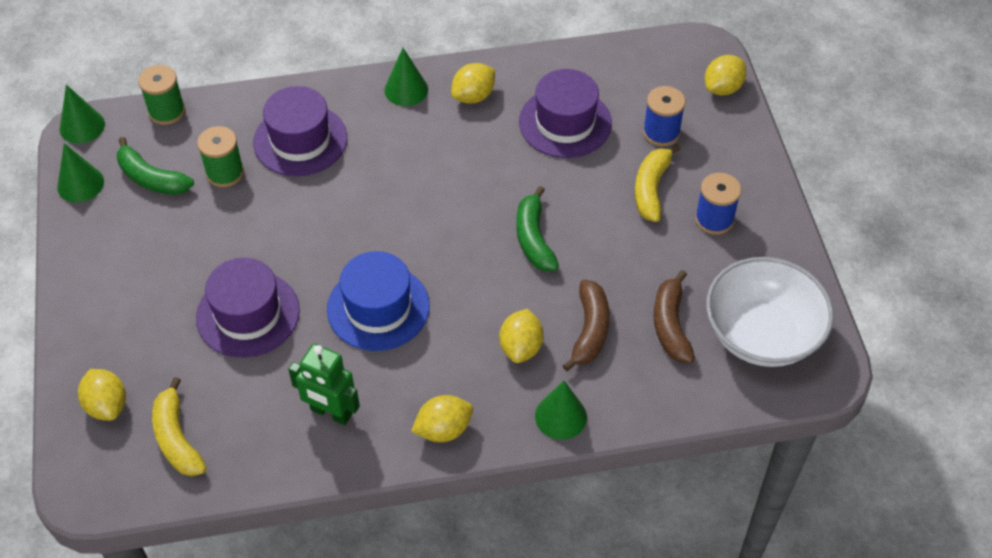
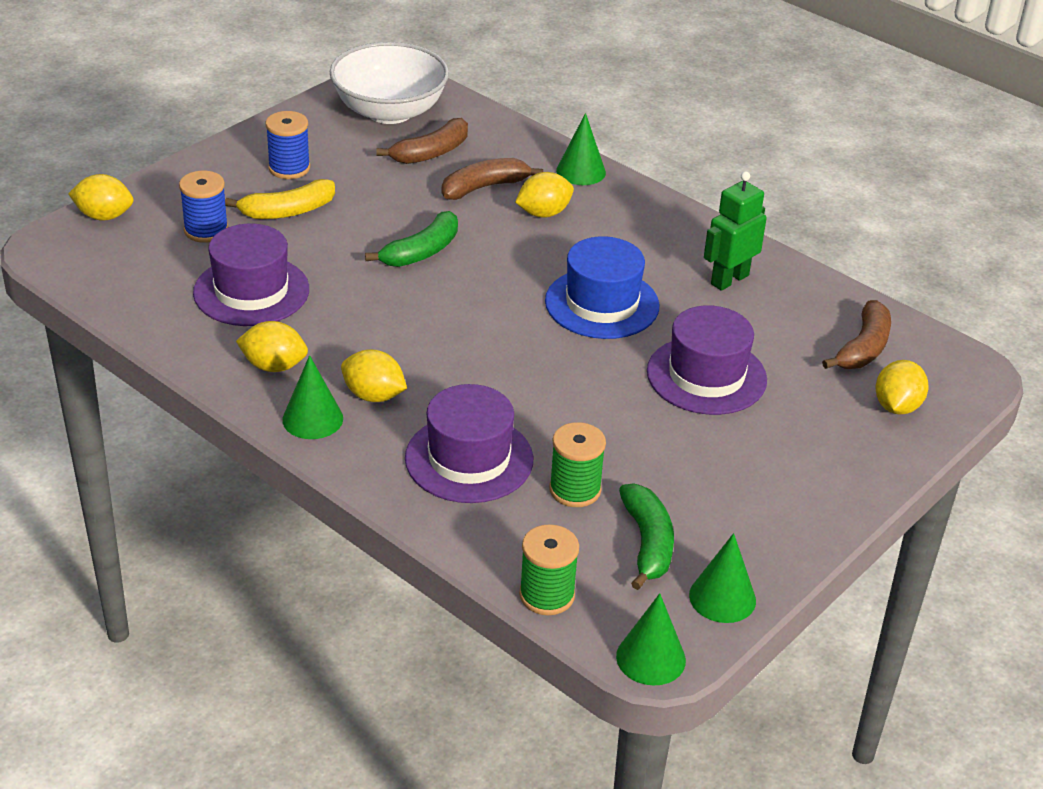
camera: 130 degrees left, 15 degrees down
(177, 438) = (863, 348): yellow banana -> brown banana
(331, 413) = (729, 279): green robot -> green robot turned 120 degrees counterclockwise
(443, 429) = (665, 219): yellow lemon -> yellow lemon (373, 395)

